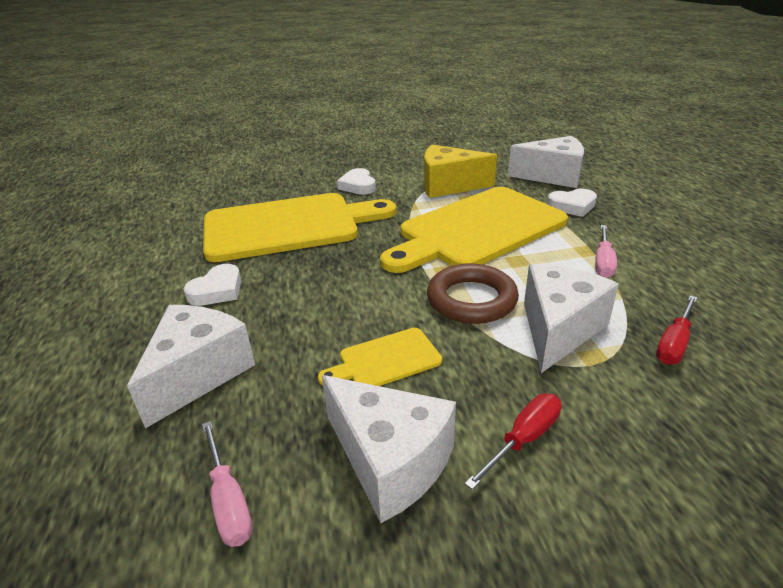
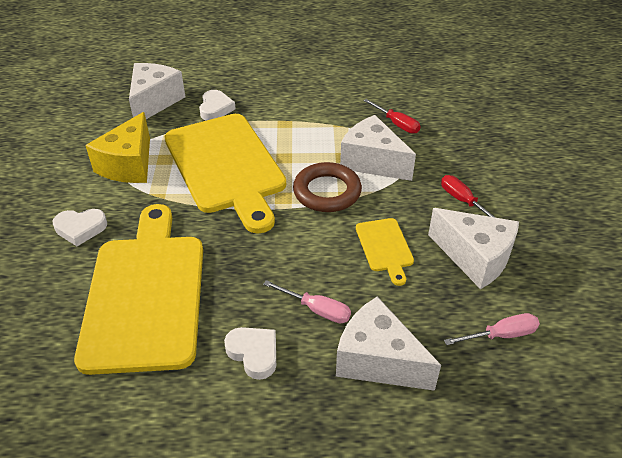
camera: 80 degrees left, 10 degrees up
(390, 461) = (475, 258): white cheese -> white cheese turned 75 degrees clockwise
(603, 262) = (303, 120): pink screwdriver -> pink screwdriver (316, 309)

